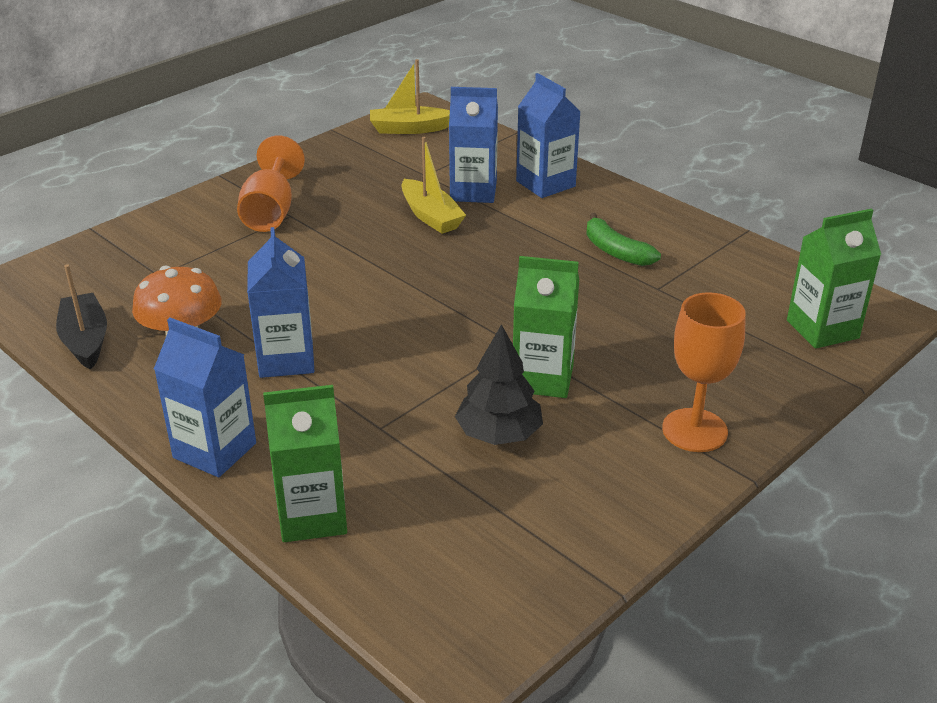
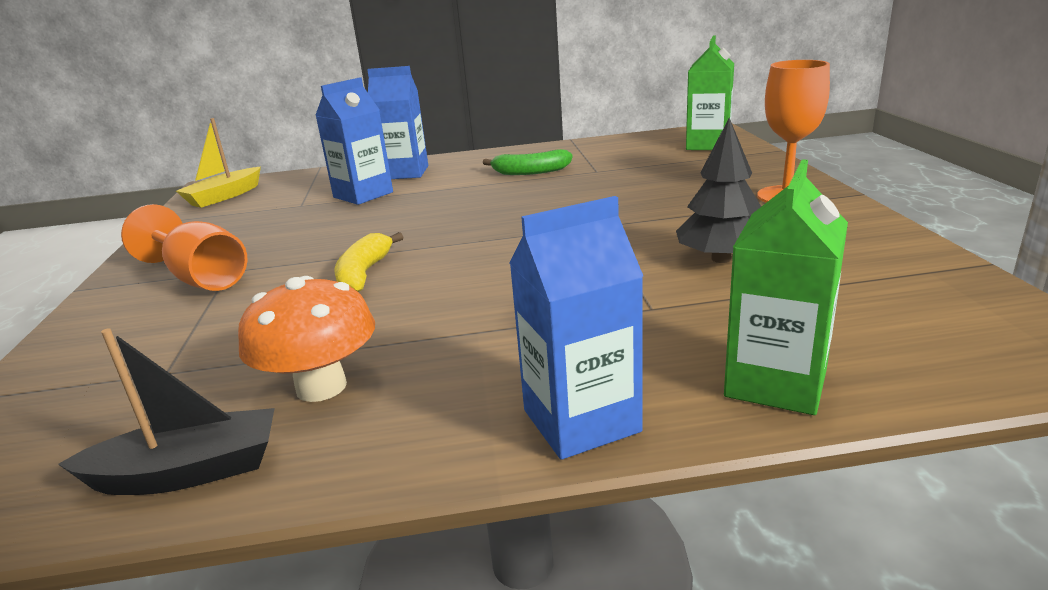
camera: 50 degrees left, 10 degrees down
(85, 340) = (188, 472): black boat -> black boat turned 150 degrees clockwise
(286, 359) = (467, 330): blue carton -> none
(331, 274) = (364, 274): none -> yellow banana
(431, 216) = (363, 215): yellow boat -> none
(542, 378) = (660, 226): green carton -> none

